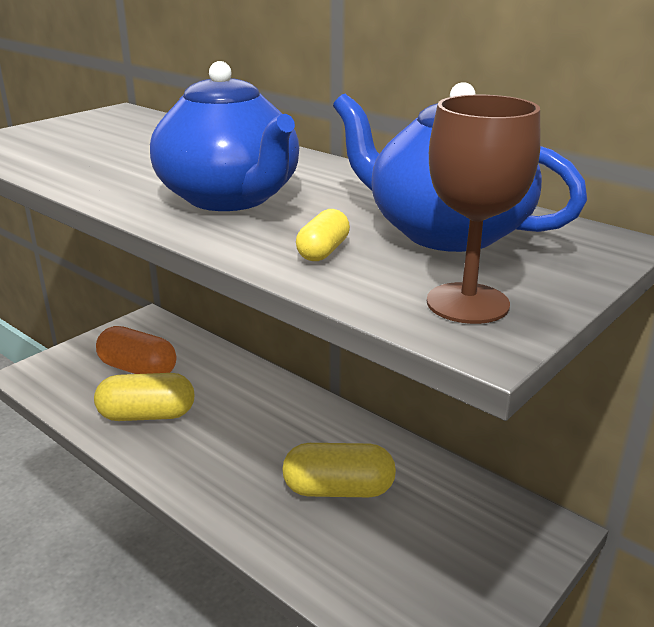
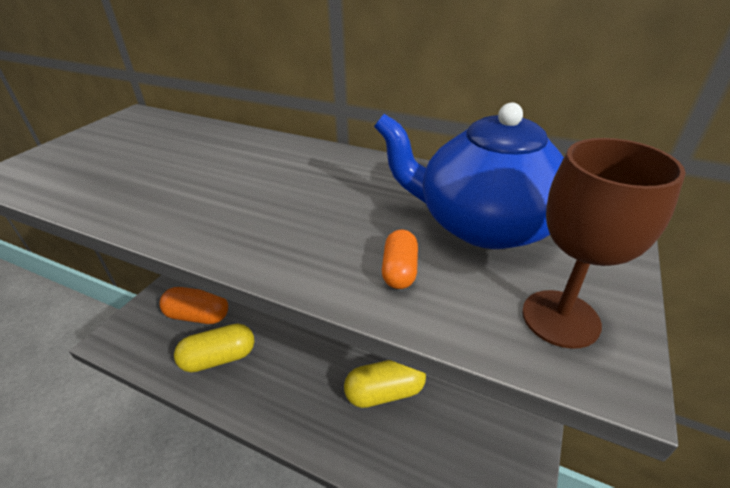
camera: 15 degrees left, 10 degrees up
(230, 198) = (282, 212): blue teapot -> none
(323, 251) = (399, 270): yellow capsule -> orange capsule

